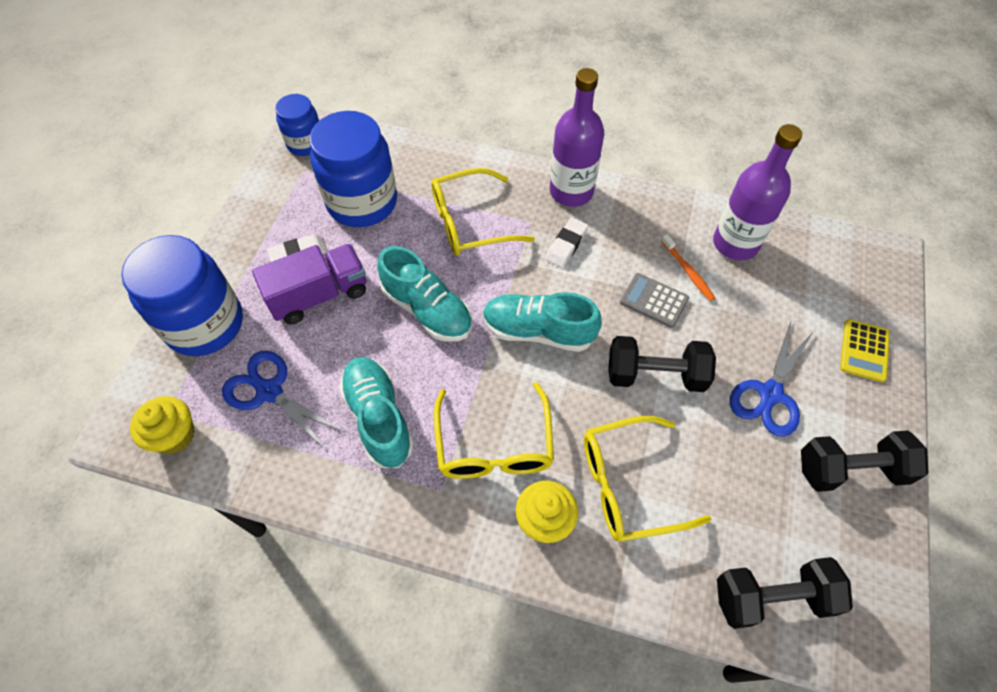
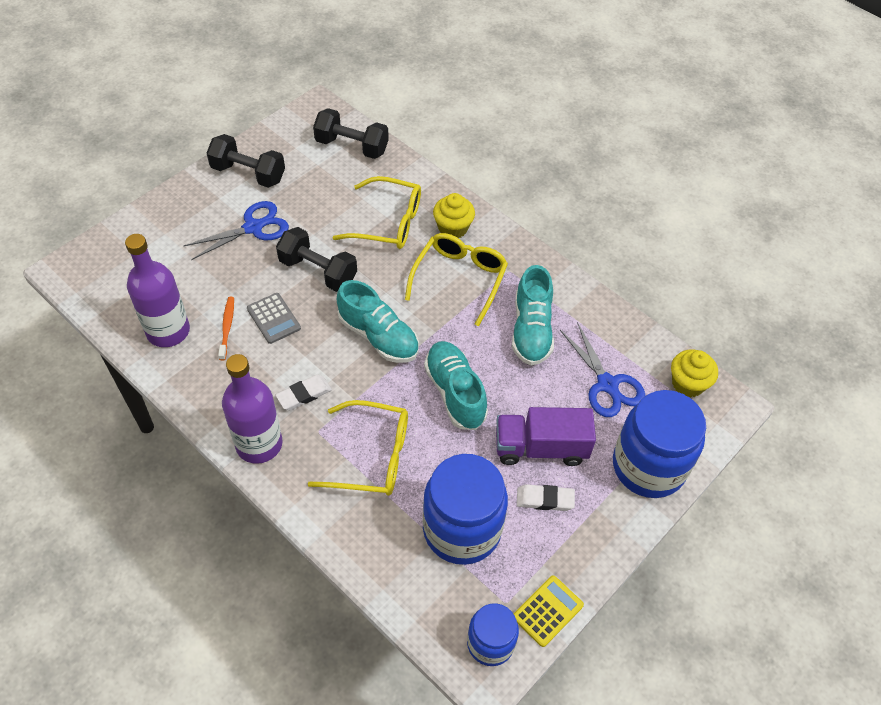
camera: 155 degrees left, 5 degrees down
(864, 351) = (164, 222): yellow calculator -> yellow calculator (547, 611)

